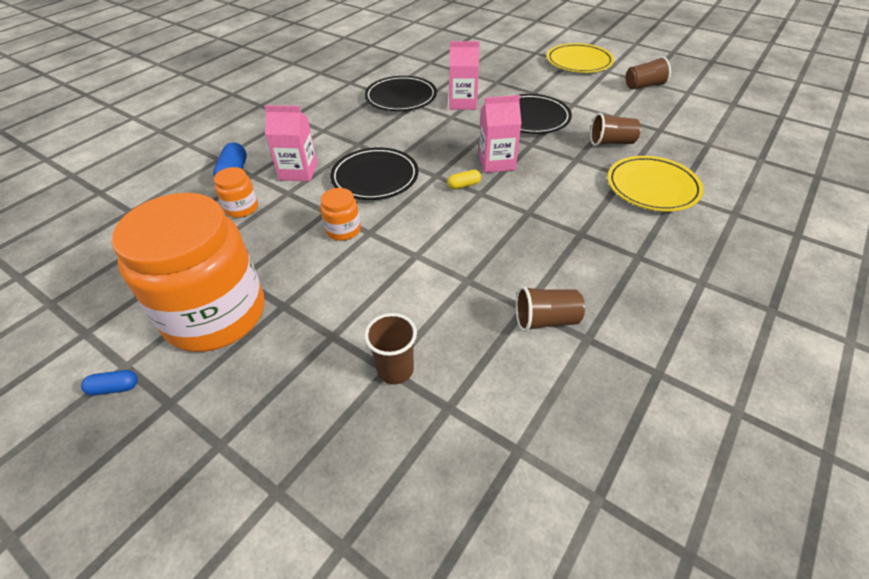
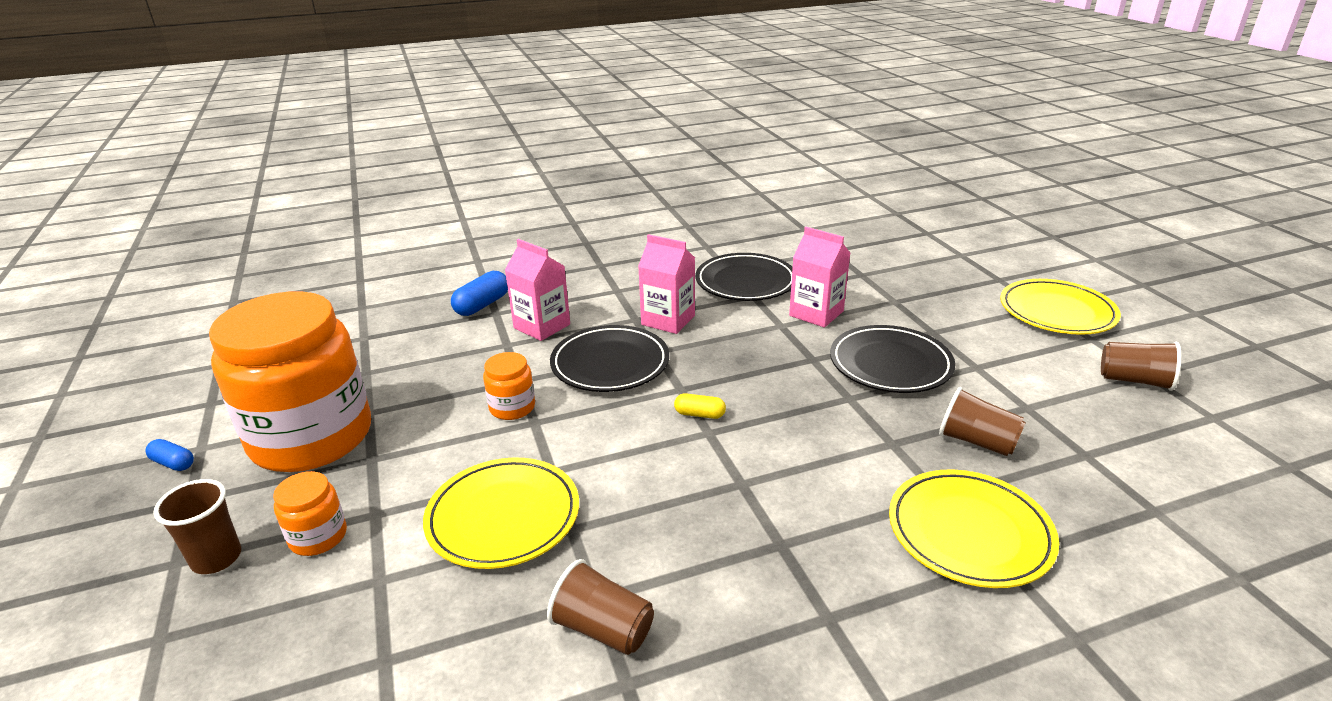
camera: 35 degrees right, 15 degrees down
(241, 208) = (449, 343): orange jar -> orange jar (318, 537)
(395, 370) = (385, 585): brown cup -> brown cup (216, 558)
(419, 294) = (503, 517): none -> yellow plate
(496, 162) = (774, 403): pink carton -> pink carton (668, 320)

